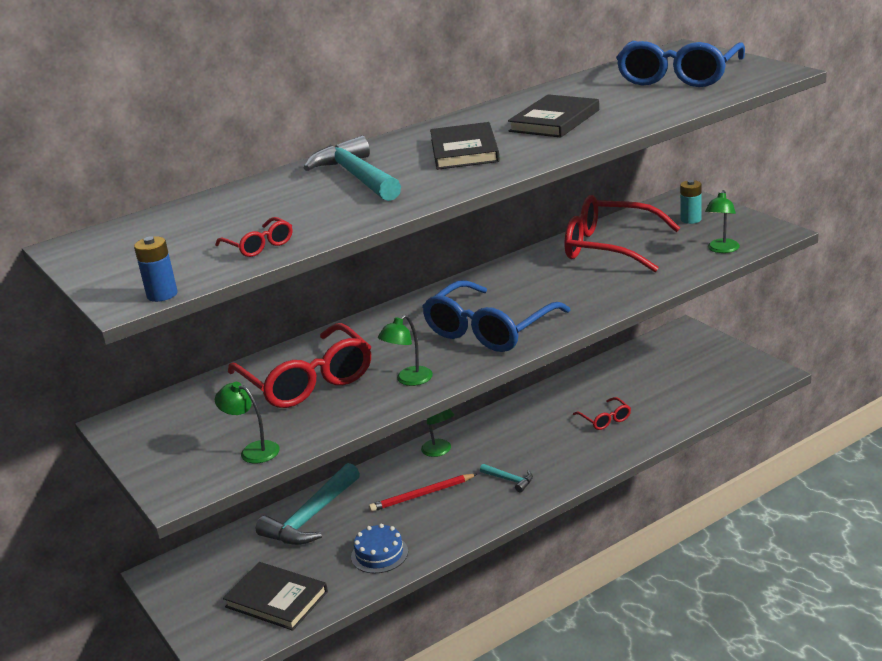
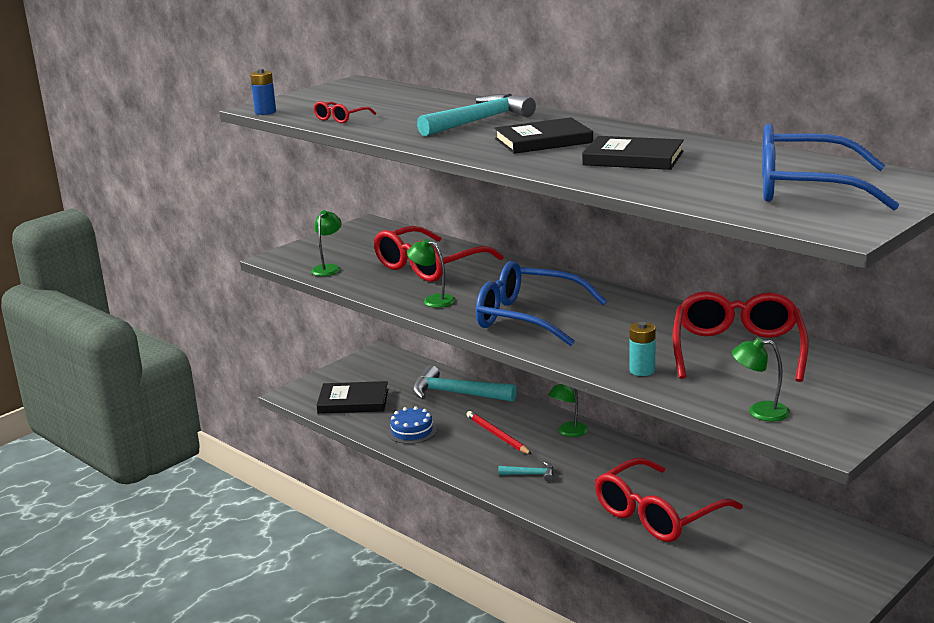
camera: 75 degrees right, 5 degrees down
(276, 599) = (353, 401): black book -> black book turned 75 degrees clockwise
(509, 480) = (531, 474): turquoise hammer -> turquoise hammer turned 105 degrees counterclockwise
(605, 419) = (657, 514): red glasses -> red glasses, size x2.22
(691, 219) = (842, 387): turquoise battery -> turquoise battery (642, 370)

